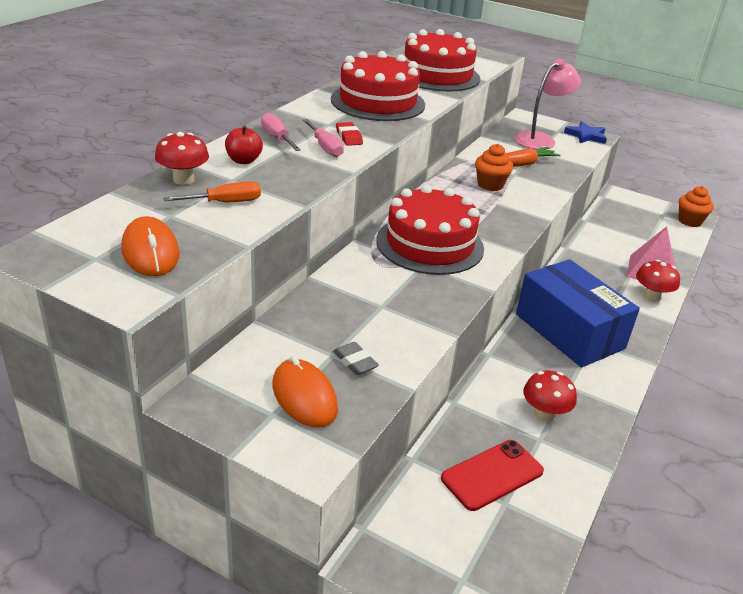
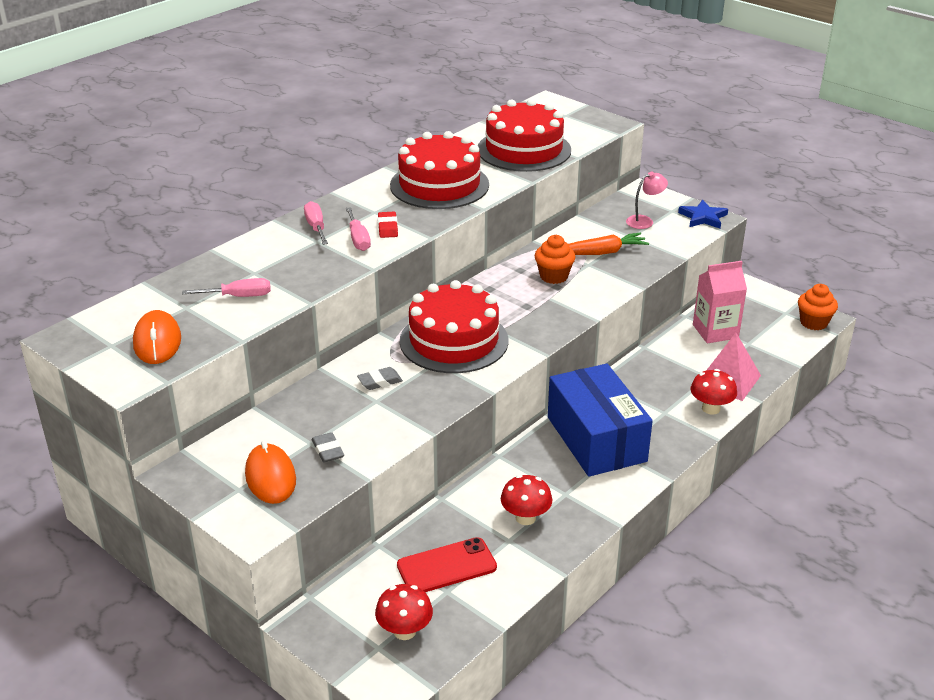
camera: 15 degrees right, 0 degrees up
(183, 180) = (210, 271): red mushroom -> red mushroom (404, 631)
(225, 202) = (239, 296): orange screwdriver -> pink screwdriver
(243, 160) = (273, 252): red apple -> none
(376, 287) = (380, 381): none -> grey eraser
(540, 139) = (644, 221): pink lamp -> pink lamp, size x0.59
(617, 231) = (715, 331): none -> pink carton

